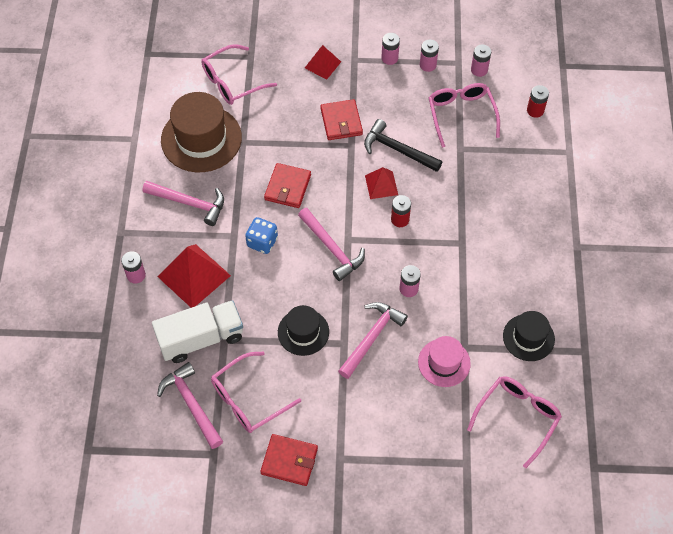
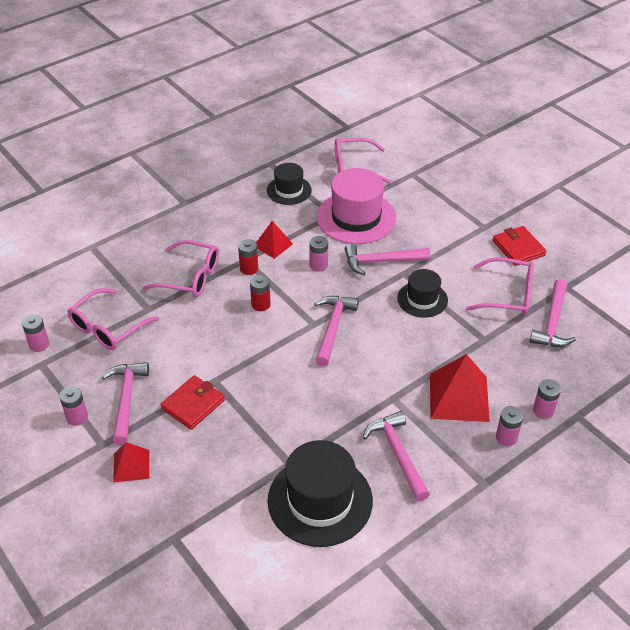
camera: 130 degrees left, 15 degrees down
(201, 139) = (320, 500): brown hat -> black hat
(201, 339) = (501, 353): white truck -> none
(232, 82) = (224, 528): pink glasses -> pink glasses (190, 277)
(262, 242) = (377, 375): blue dice -> none
(287, 187) = (305, 395): red wallet -> none
(380, 90) = (126, 399): none -> pink hammer
(381, 185) = (237, 335): red pyramid -> red pyramid (273, 245)
(397, 150) = (188, 346): black hammer -> none
(428, 65) = (62, 383): pink battery -> pink battery (543, 410)
(444, 363) = (356, 217): pink hat -> pink hat, size x1.73
(535, 110) = (60, 285): red battery -> red battery (249, 269)

